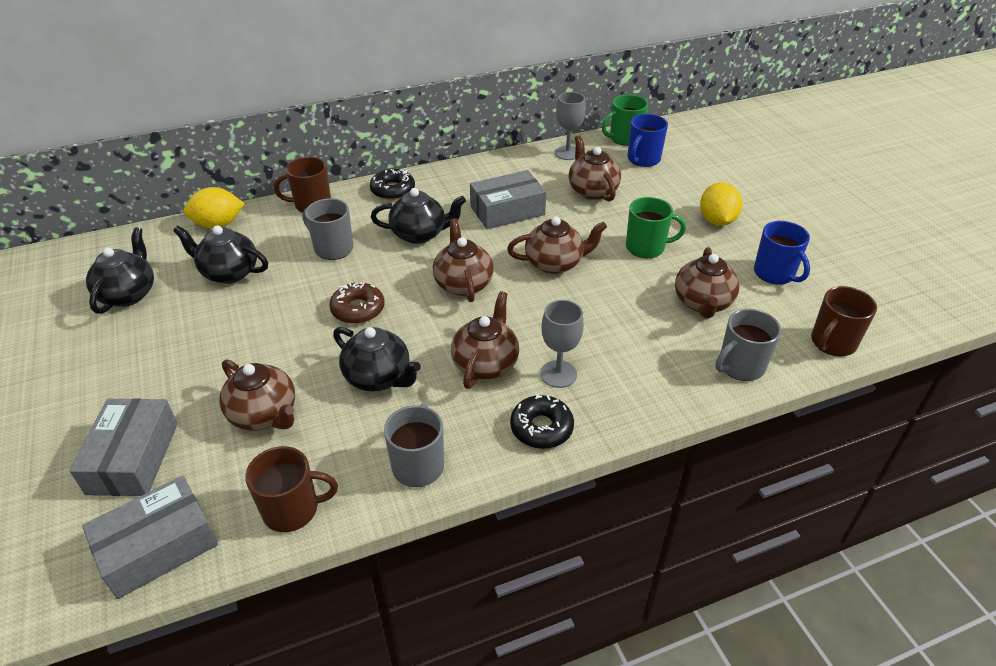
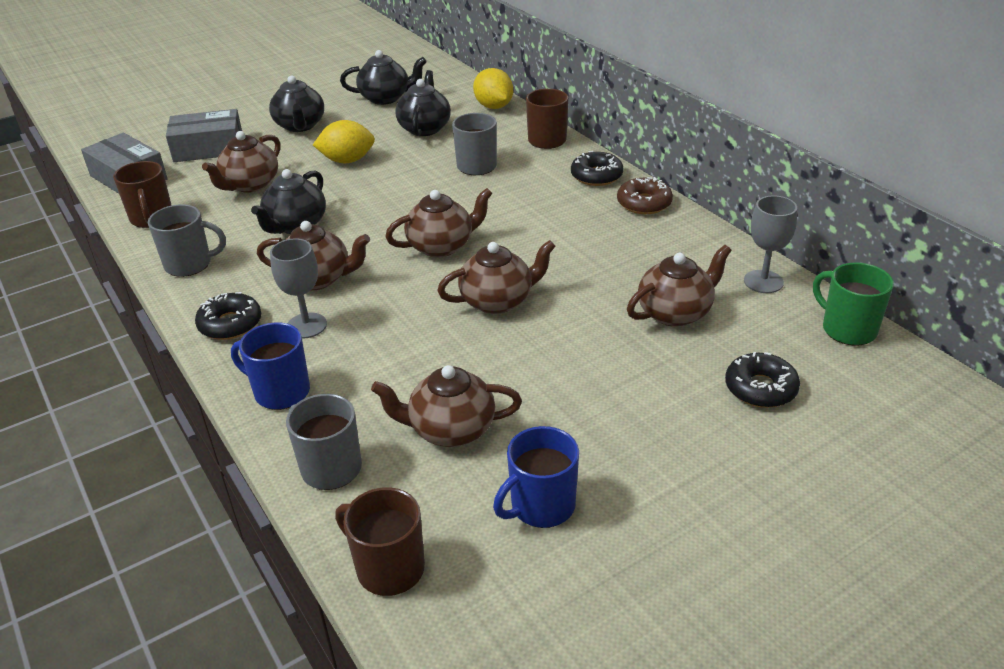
camera: 80 degrees right, 5 degrees down
(358, 309) = (387, 197): brown donut -> brown donut (644, 203)
(420, 234) = (520, 206): black teapot -> black teapot (300, 126)
(507, 210) = (593, 253): grey box -> none
(555, 263) = (498, 301): brown teapot -> brown teapot turned 90 degrees counterclockwise
(643, 159) = (795, 353): blue mug -> blue mug (280, 392)
(646, 247) = (559, 372): green mug -> none
(674, 178) = (760, 388): none -> black donut
(717, 221) = (659, 439): yellow lemon -> yellow lemon (347, 160)

